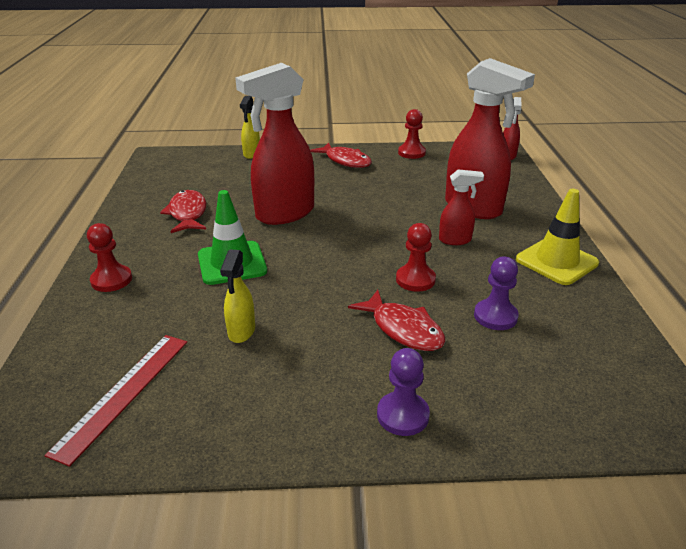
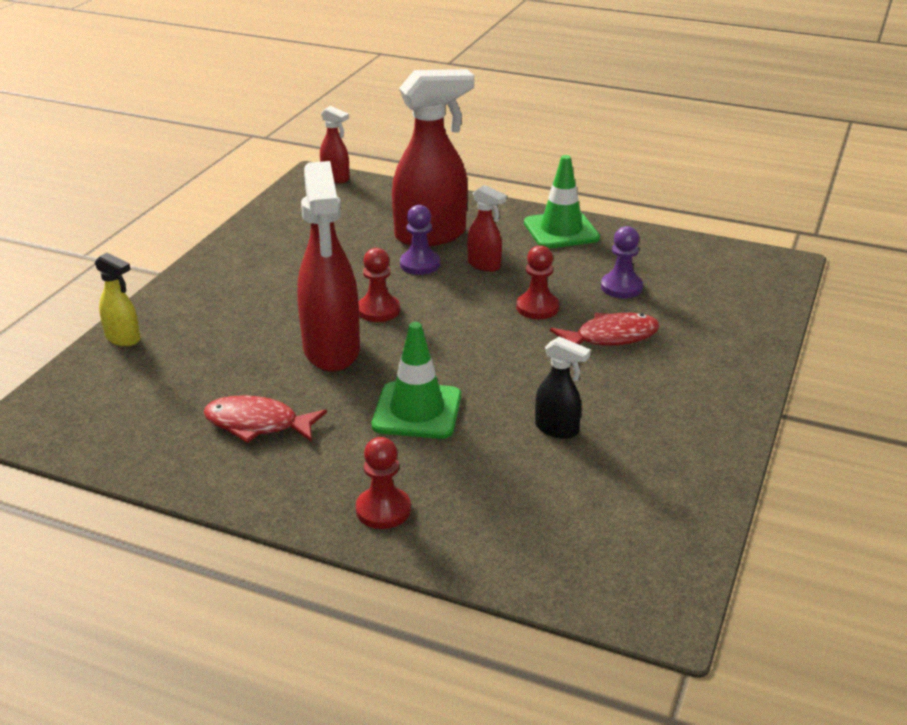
camera: 65 degrees left, 0 degrees up
(124, 393) = (616, 521): red ruler -> none
(241, 332) = (557, 429): yellow spray bottle -> black spray bottle
(345, 161) = (232, 275): red fish -> none
(402, 415) = (722, 370): purple pawn -> purple pawn (420, 264)
(411, 153) = (261, 227): red pawn -> red pawn (378, 310)
(455, 240) = (484, 265): red spray bottle -> red spray bottle turned 105 degrees clockwise
(556, 261) = (561, 230): yellow traffic cone -> green traffic cone

